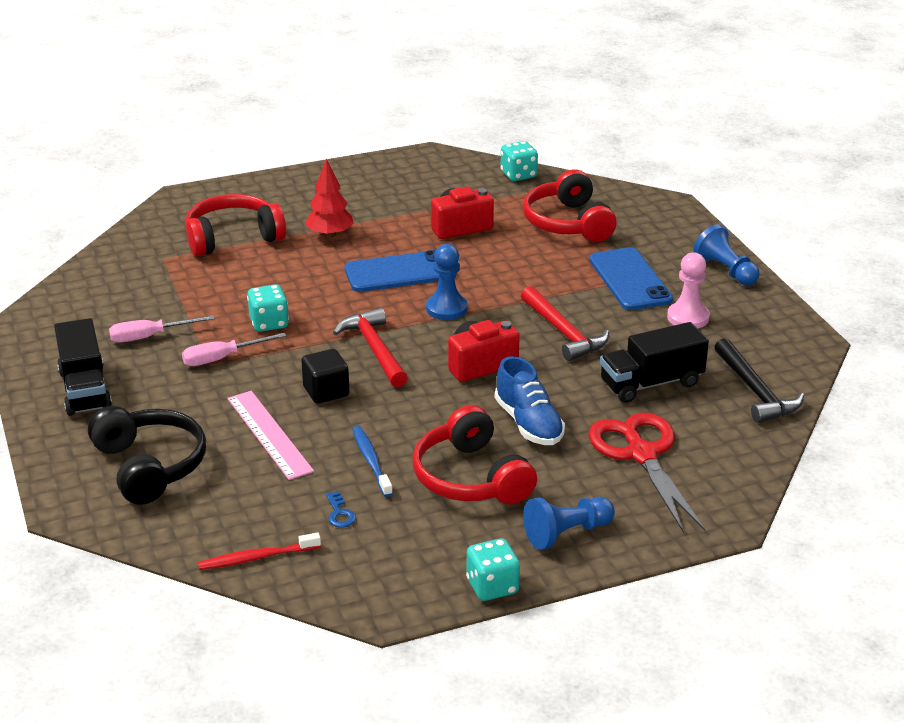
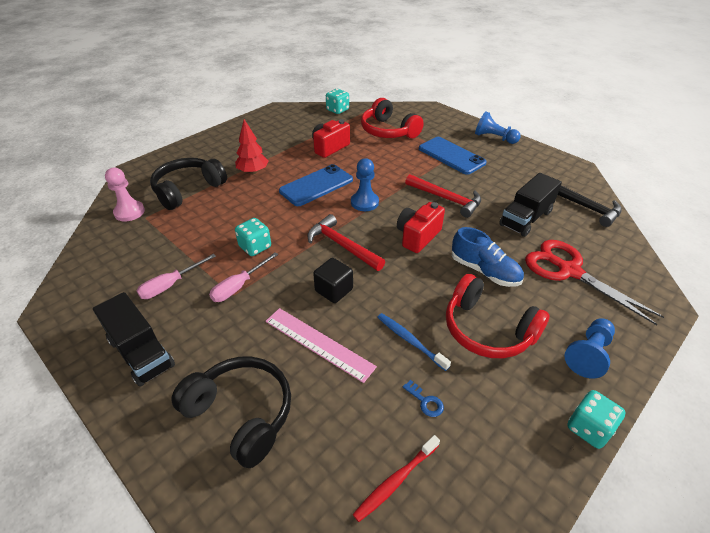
camera: 25 degrees left, 10 degrees up
(233, 238) = (188, 190): red headphones -> black headphones
(688, 317) = (503, 170): pink pawn -> pink pawn (129, 212)

